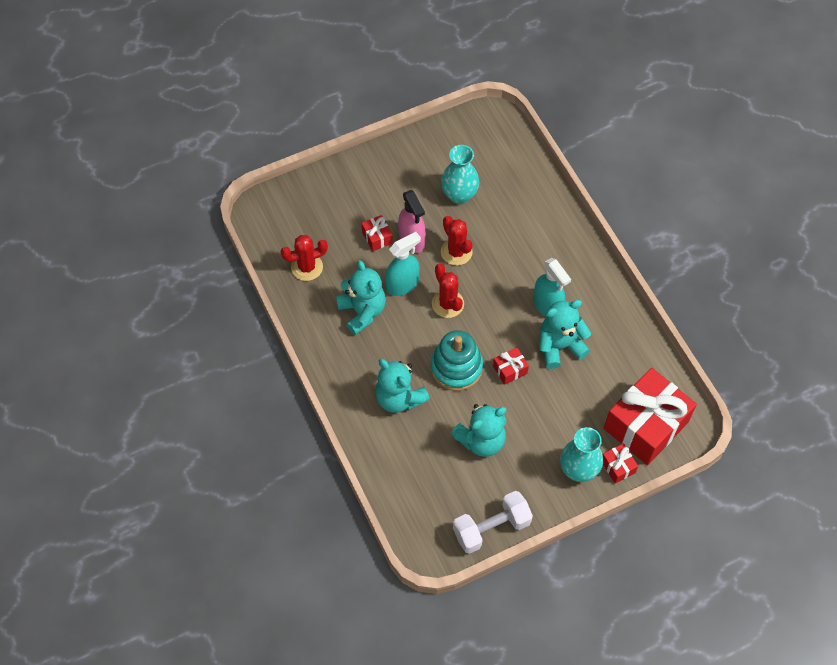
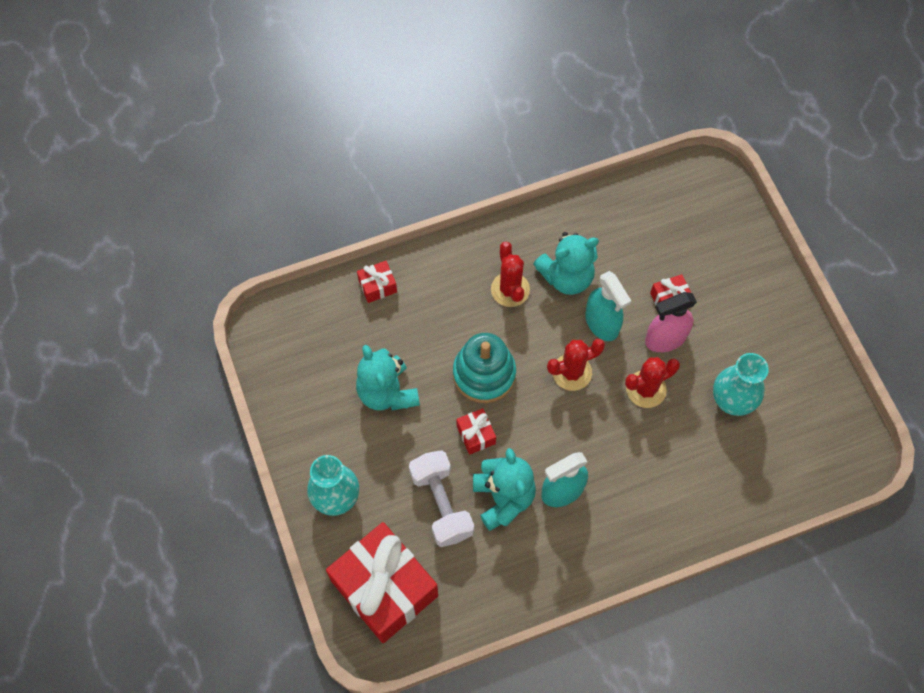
camera: 95 degrees right, 5 degrees up
(307, 267) = (630, 221): red cactus -> red cactus (510, 289)
(399, 398) = (450, 308): turquoise teddy bear -> none
(491, 528) = (279, 392): white dumbbell -> white dumbbell (441, 504)
(618, 467) = (334, 545): red gift -> red gift (377, 286)

